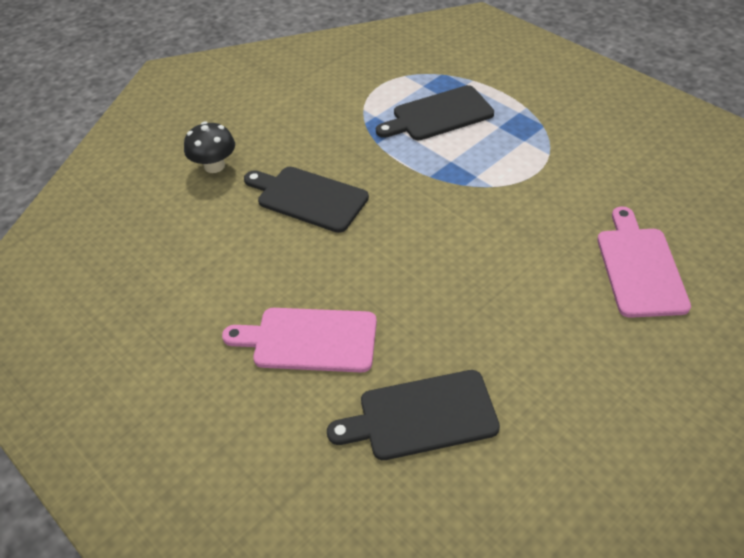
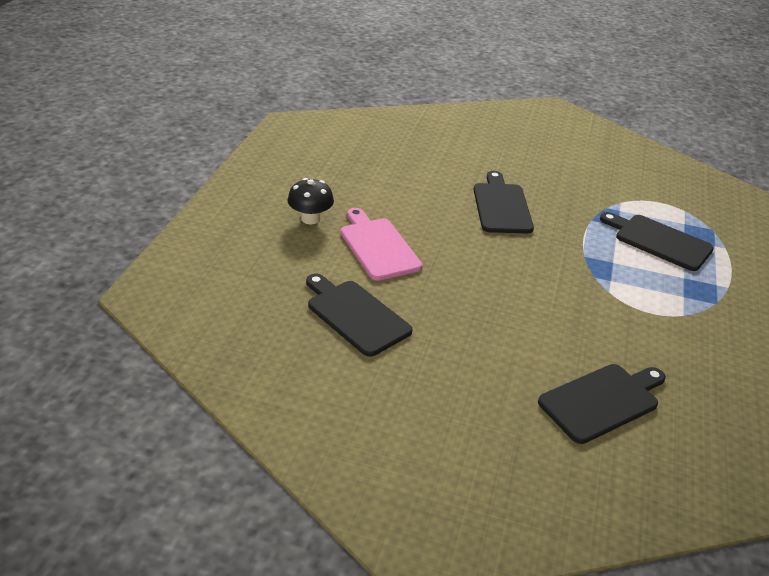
camera: 55 degrees right, 10 degrees down
(214, 166) = (489, 157): black mushroom -> black mushroom (310, 219)
(640, 267) = (602, 401): pink cutting board -> black cutting board

